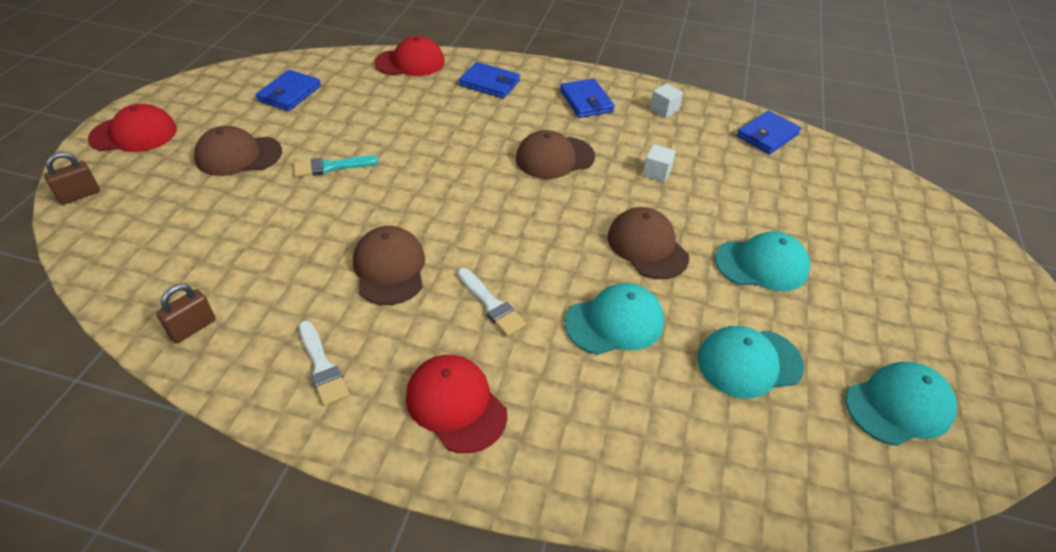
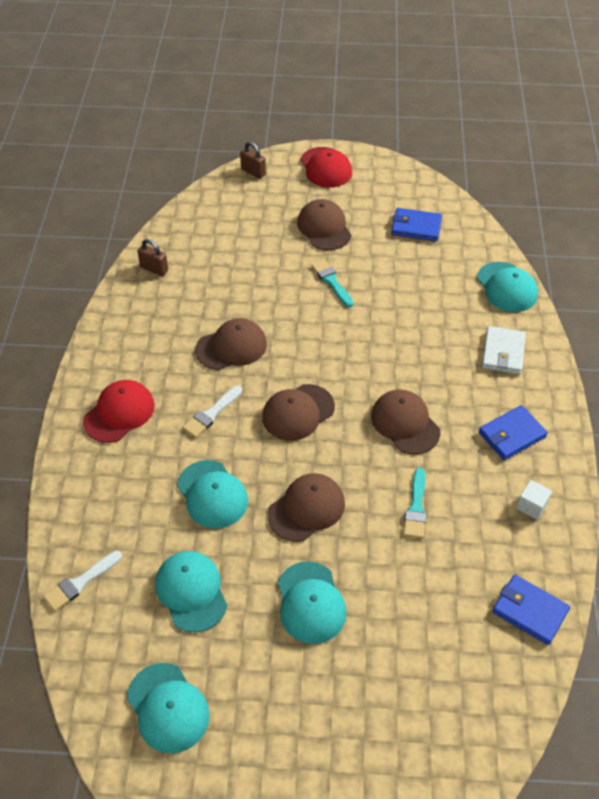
camera: 80 degrees right, 5 degrees up
(322, 366) = (137, 338): white brush -> white brush (80, 582)
(410, 62) = (507, 287): red cap -> turquoise cap
(490, 83) = (503, 352): blue wallet -> white wallet
(515, 229) = (298, 412): none -> brown cap
(656, 172) = (416, 507): white cube -> turquoise brush

